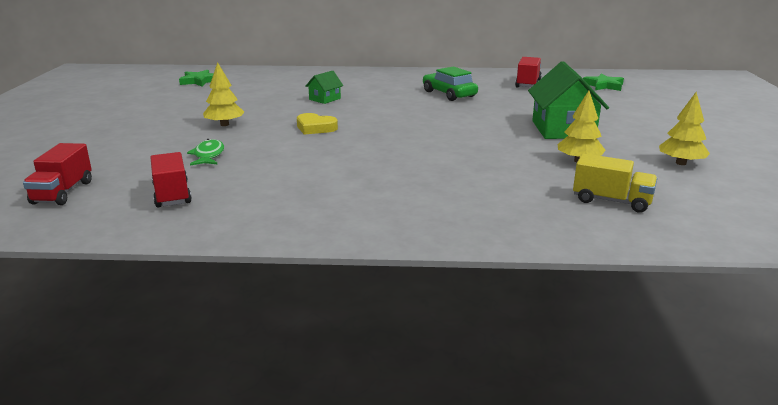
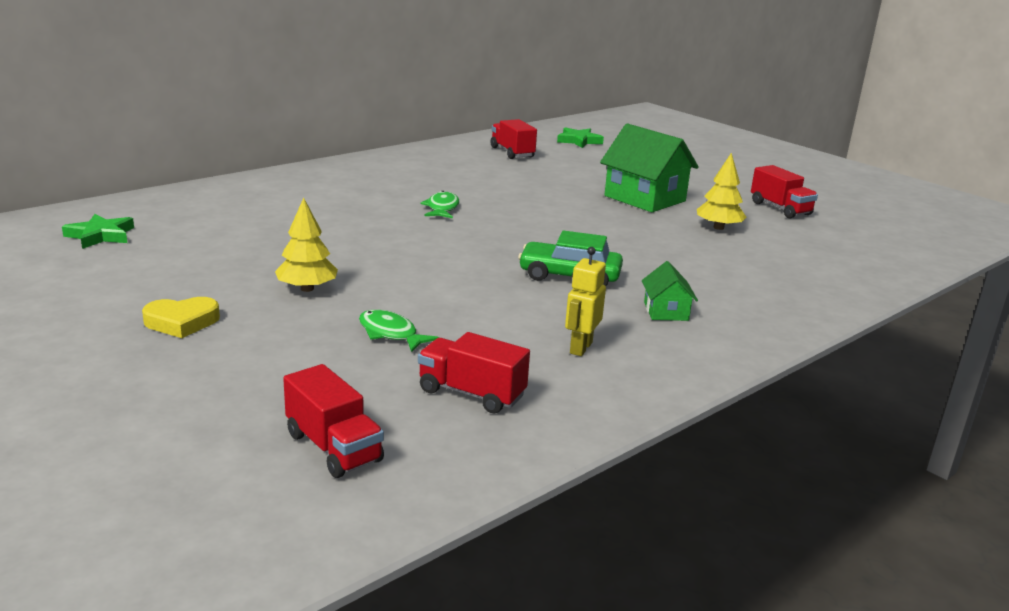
camera: 45 degrees left, 0 degrees up
(284, 195) = (580, 348): none -> yellow robot
(315, 128) = (425, 261): yellow heart -> yellow heart (182, 322)
(324, 99) = (347, 221): green house -> green house (666, 311)
(395, 104) = (442, 208): none -> green fish
(449, 94) = (466, 182): green car -> green car (569, 276)
(611, 201) = (808, 258): yellow truck -> none
(681, 163) = (780, 208): yellow tree -> red truck

